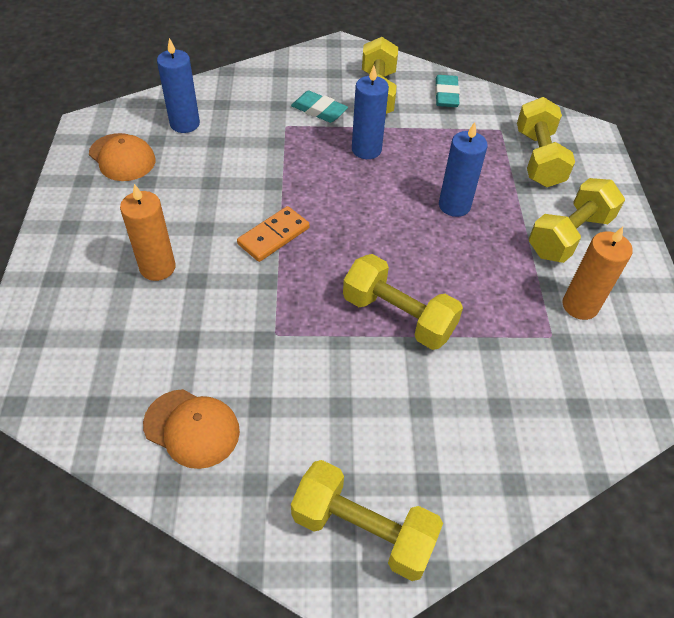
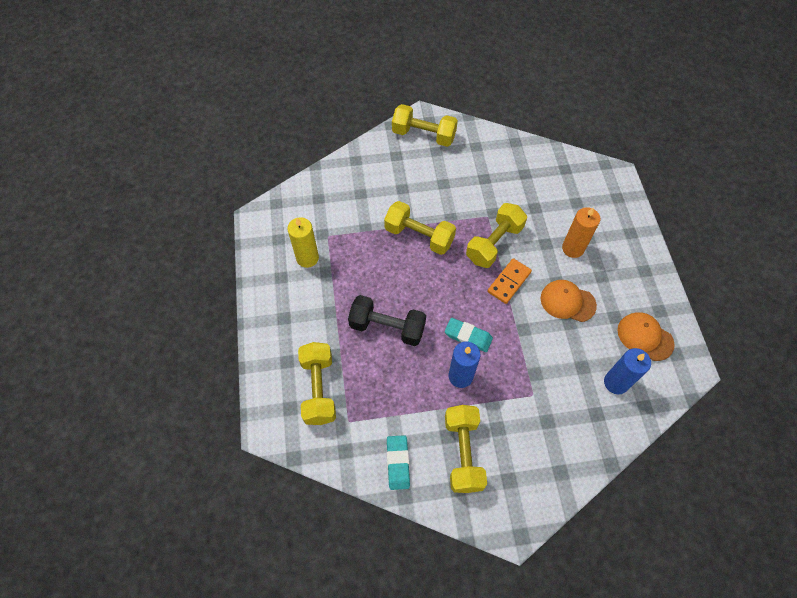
camera: 175 degrees right, 10 degrees up
(192, 428) = (514, 164): orange cap -> orange cap (567, 302)
(319, 111) = (510, 419): turquoise eraser -> turquoise eraser (468, 336)
(454, 205) = (387, 327): blue candle -> black dumbbell
(569, 236) = (305, 312): yellow dumbbell -> yellow dumbbell (494, 243)
(580, 305) = (307, 258): orange candle -> yellow candle

